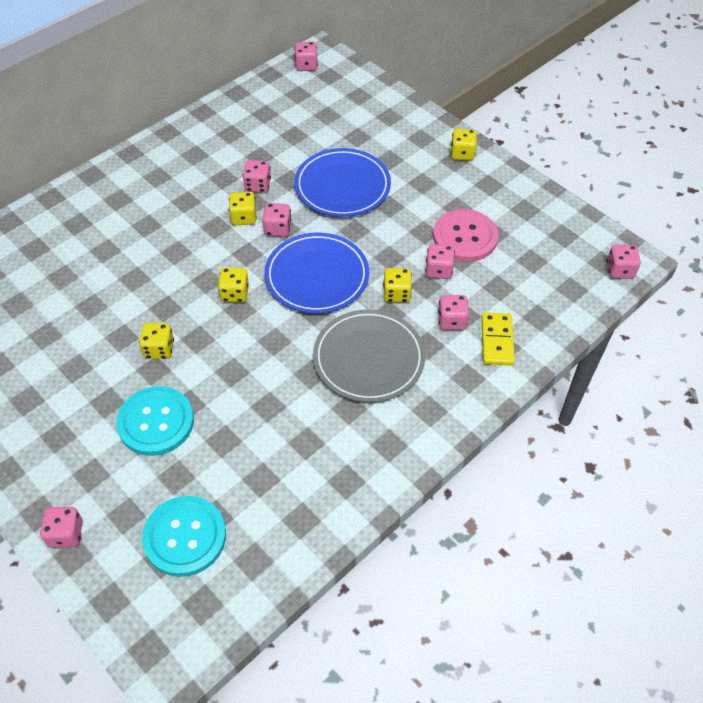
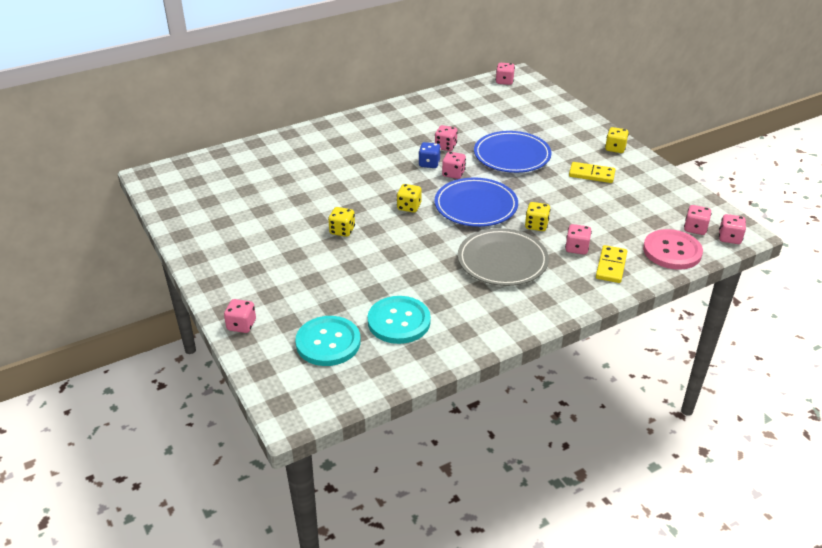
camera: 15 degrees right, 15 degrees down
(156, 422) = (327, 272): turquoise button -> turquoise button (399, 321)
(243, 217) = (429, 164): yellow dice -> blue dice
(438, 270) = (575, 216): pink dice -> pink dice (695, 229)
(443, 200) = (591, 174): none -> yellow domino
(465, 237) = (602, 199): pink button -> pink button (672, 251)

